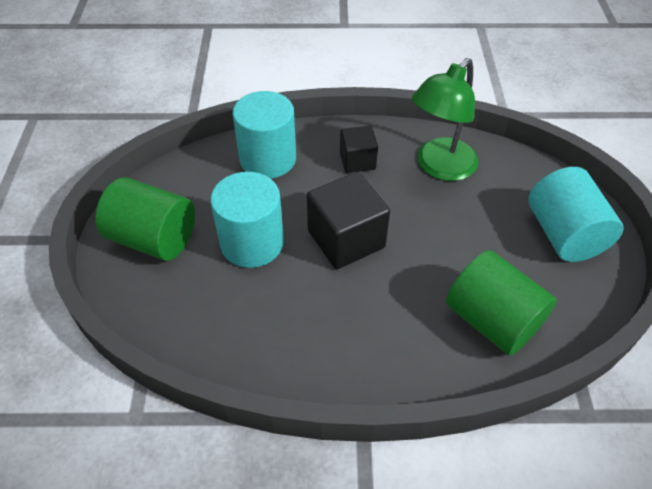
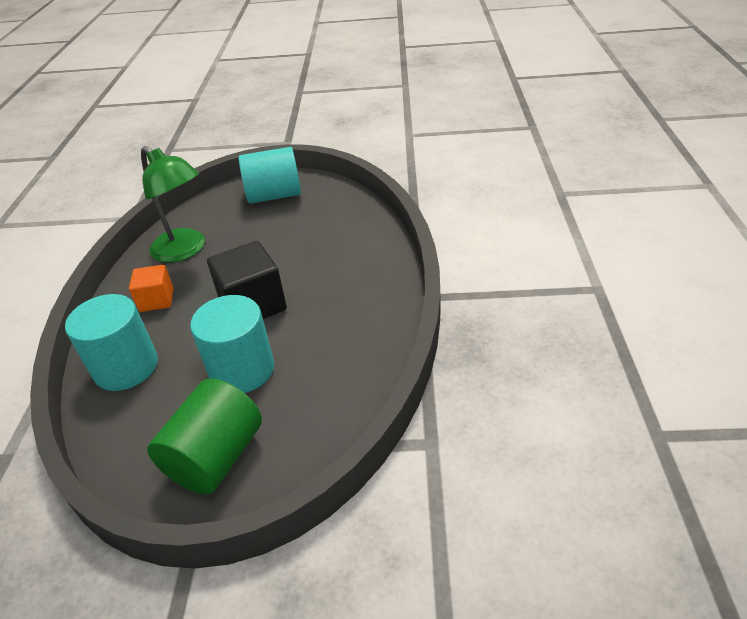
camera: 85 degrees left, 10 degrees down
(357, 161) = (157, 300): black cube -> orange cube
(492, 320) = (345, 230): green cylinder -> none

